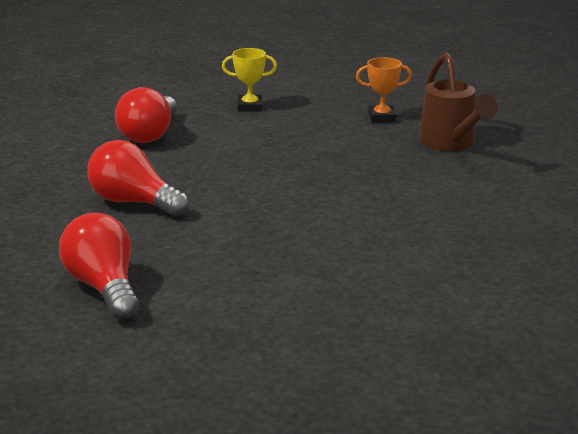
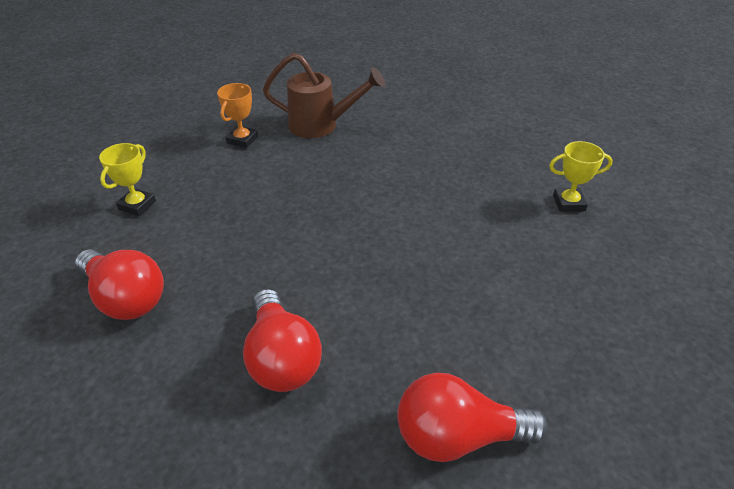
camera: 65 degrees left, 15 degrees up
(134, 202) = (281, 358): red light bulb -> red light bulb turned 75 degrees counterclockwise
(473, 300) = (569, 203): none -> yellow trophy

